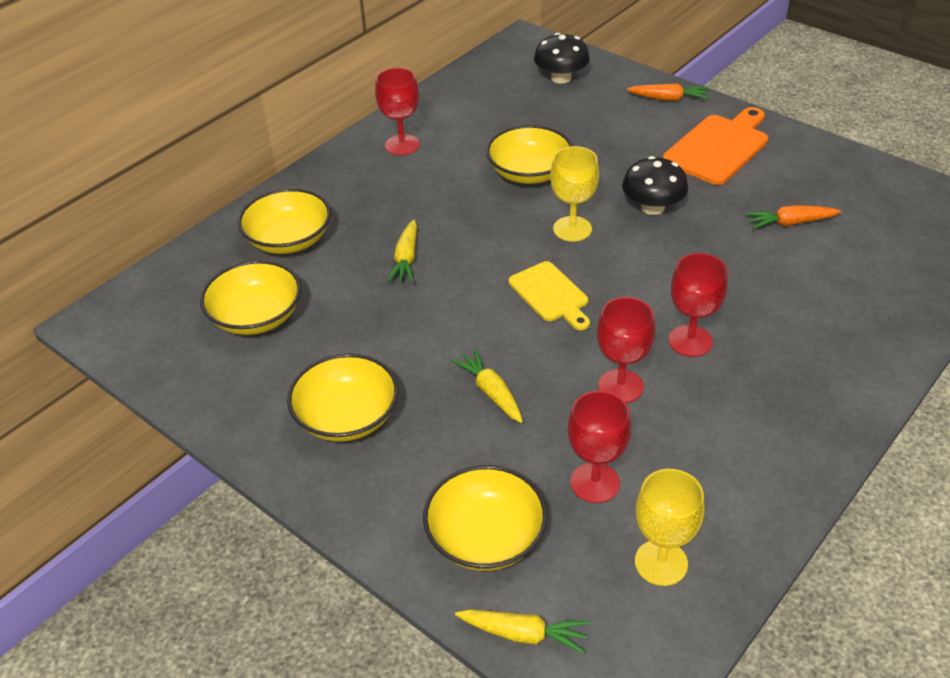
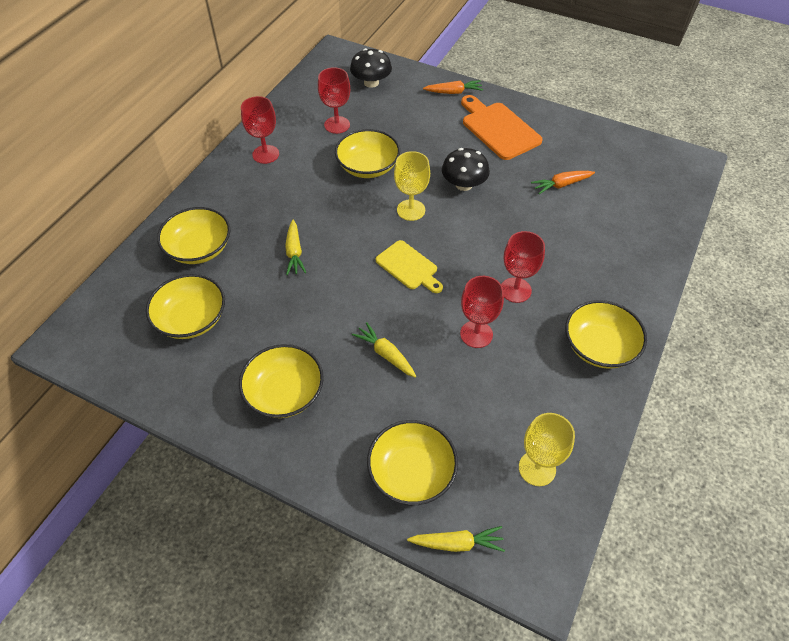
camera: 15 degrees left, 10 degrees up
(595, 483) = (477, 414): red goblet -> red goblet (337, 125)
(718, 147) = (498, 129): orange cutting board -> orange cutting board turned 60 degrees counterclockwise
(792, 426) = (599, 346): none -> yellow bowl

